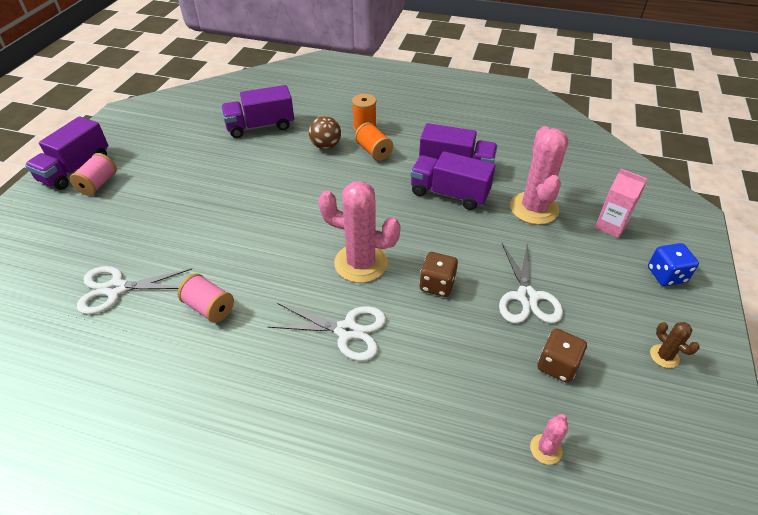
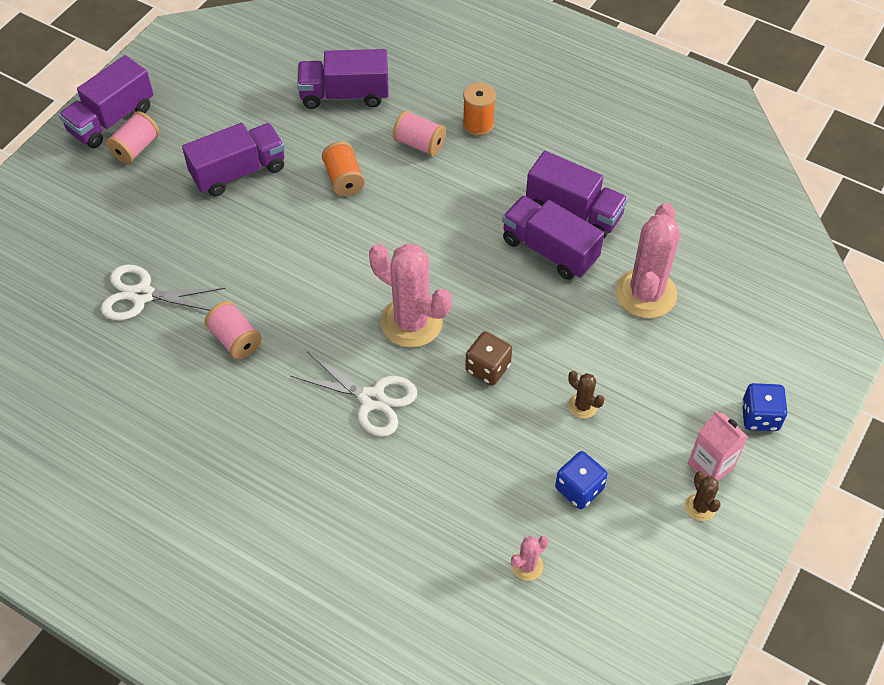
camera: 15 degrees right, 10 degrees up
(188, 186) = (239, 172): none -> purple truck
(326, 146) = (419, 144): brown ball -> pink spool
(373, 151) = (477, 165): orange spool -> orange spool (344, 179)
(527, 297) = (582, 406): white scissors -> brown cactus
(557, 365) = (579, 489): brown dice -> blue dice
(611, 226) = (729, 338): pink carton -> pink carton (710, 466)

